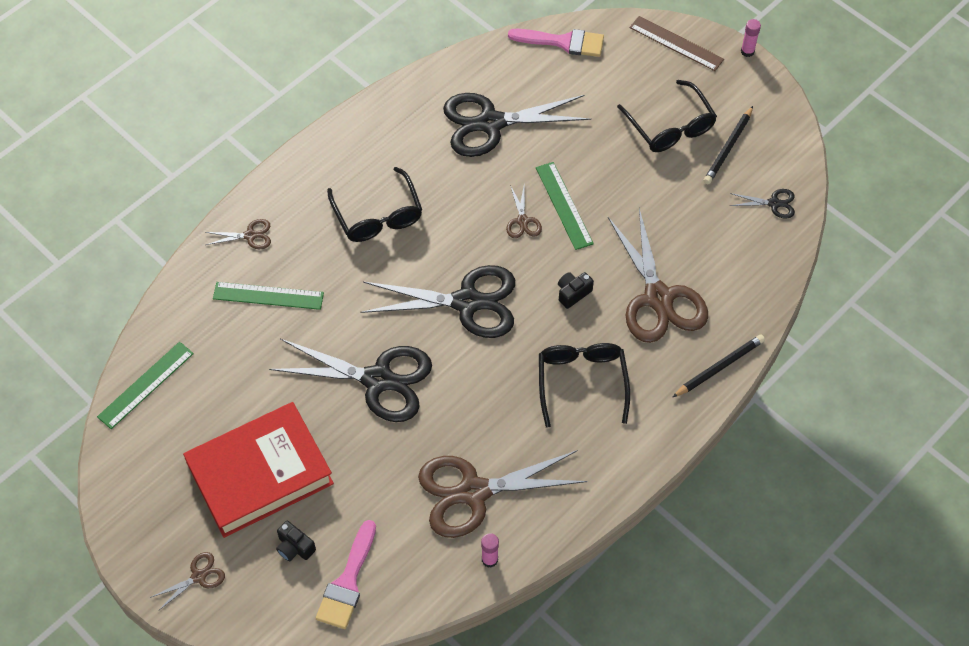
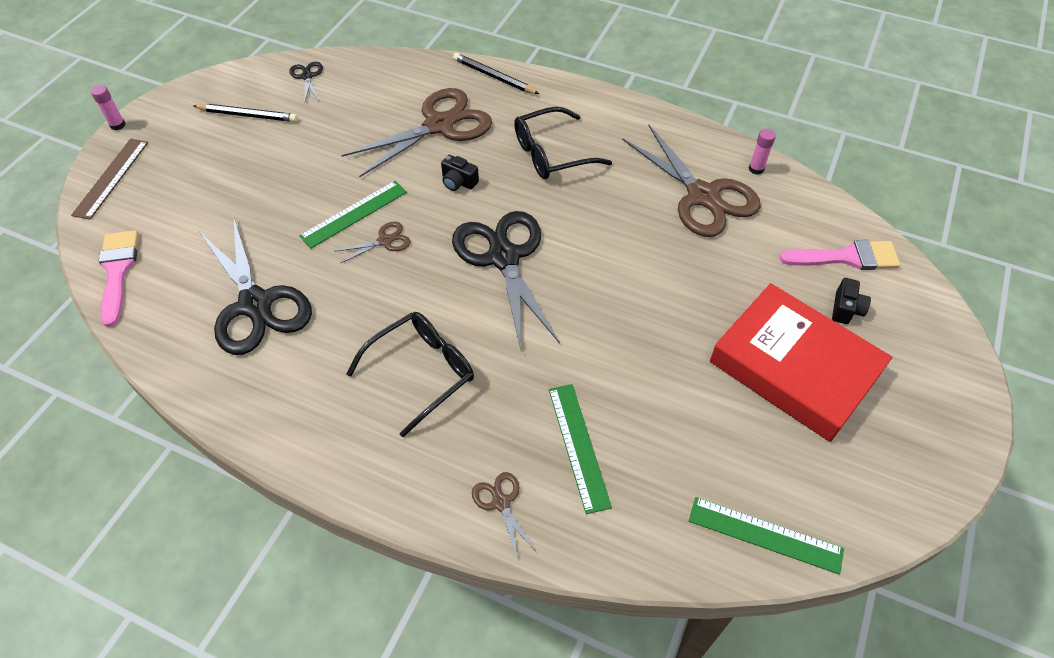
camera: 110 degrees left, 5 degrees down
(199, 576) = (933, 379): brown scissors -> none
(378, 380) = (630, 302): black scissors -> none
(670, 127) = (230, 159): black glasses -> none

